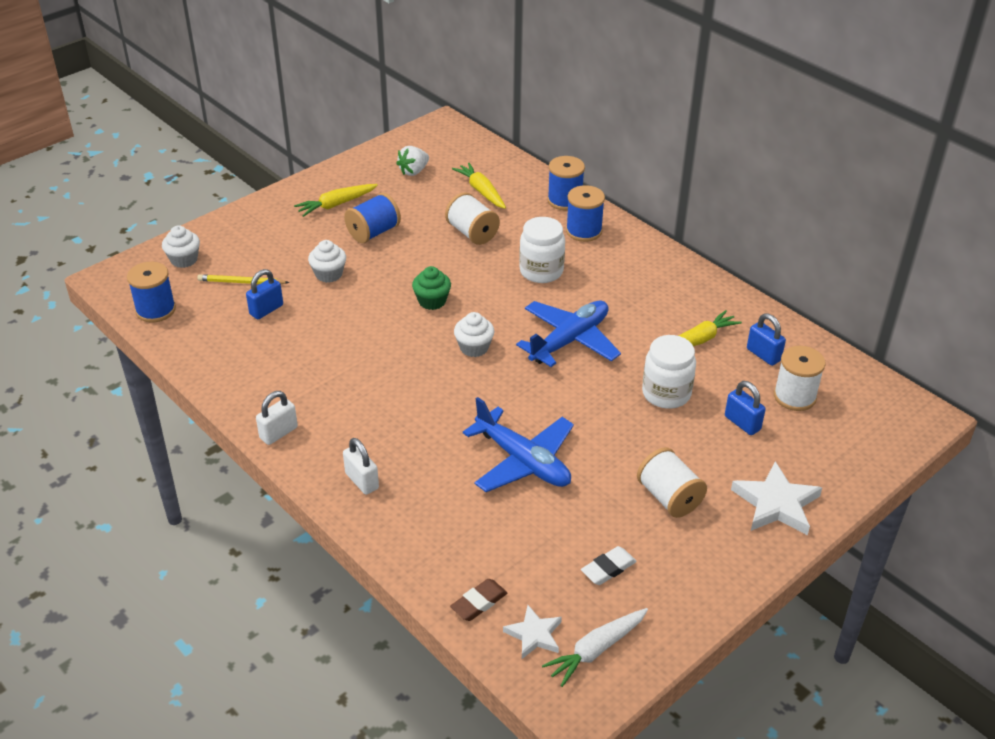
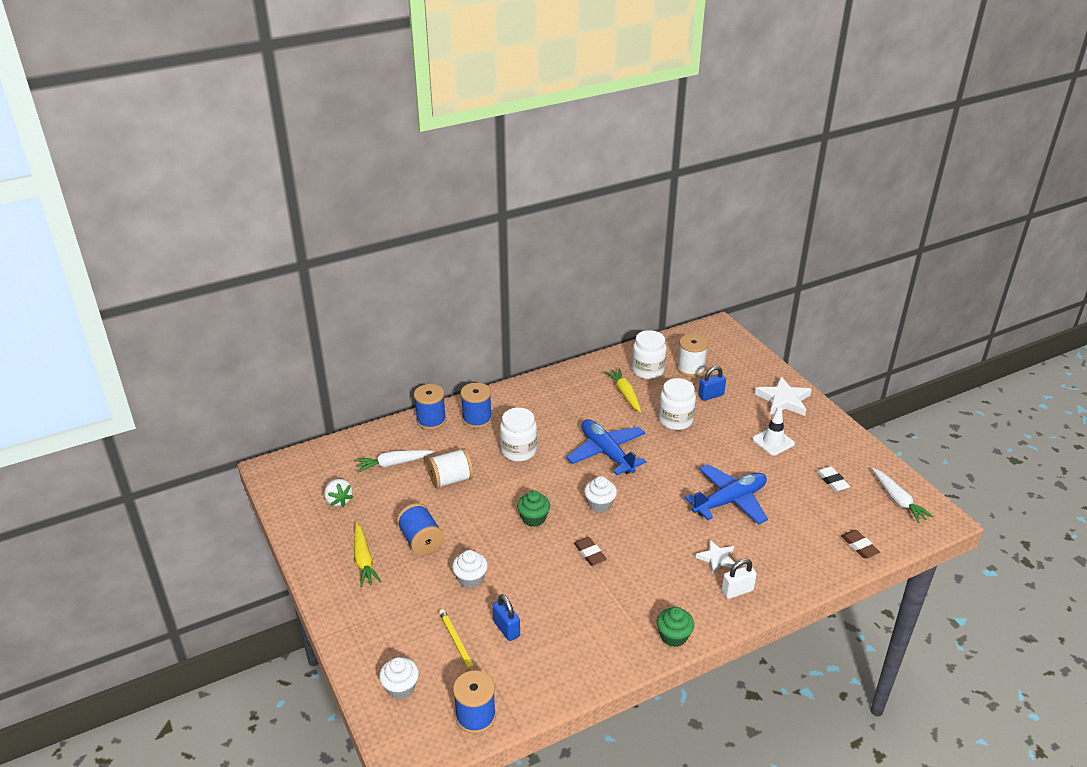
camera: 75 degrees left, 5 degrees down
(241, 282) = (457, 643): yellow pencil -> yellow pencil turned 135 degrees clockwise
(278, 433) = (673, 636): white padlock -> green cupcake
(389, 351) = (589, 553): none -> brown eraser
(481, 191) = (393, 464): yellow carrot -> white carrot
(534, 635) = (886, 525): white star -> white star (717, 558)
(669, 497) = (773, 441): white spool -> white traffic cone
(763, 355) = (647, 370): blue padlock -> white jar

